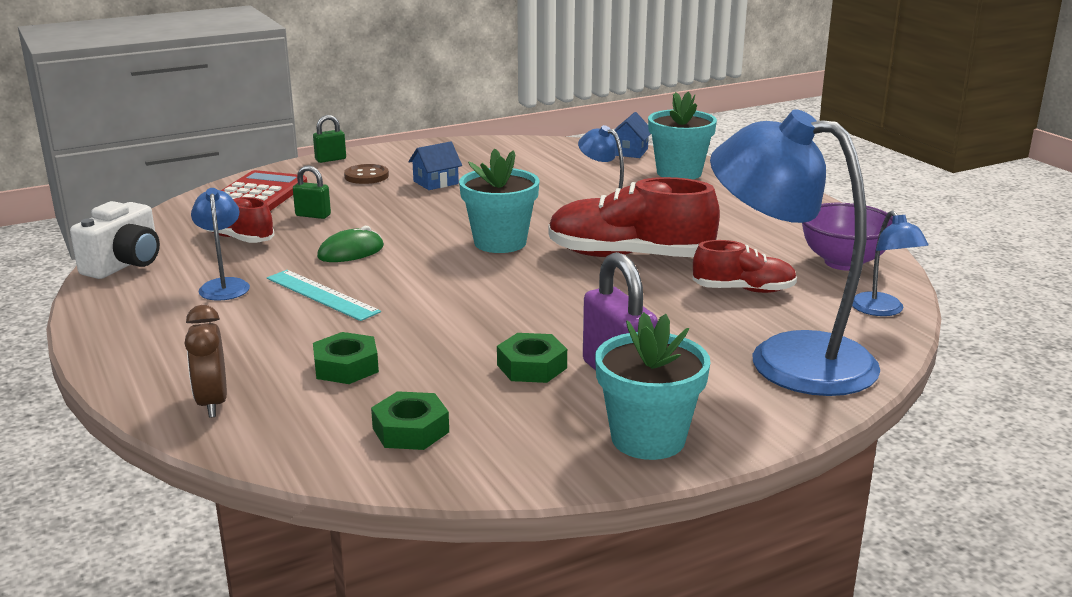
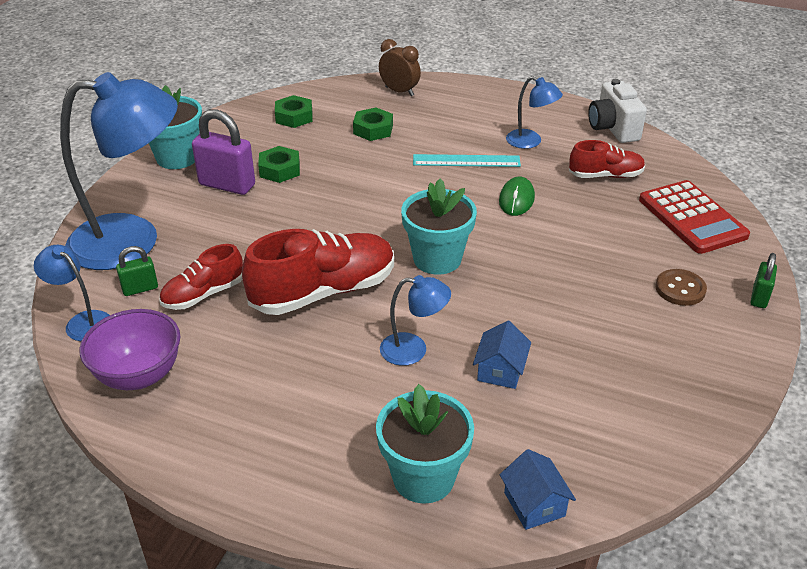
camera: 140 degrees right, 15 degrees up
(313, 215) = (611, 219): green padlock -> green padlock (140, 288)
(436, 182) = (612, 312): blue house -> blue house (500, 370)

